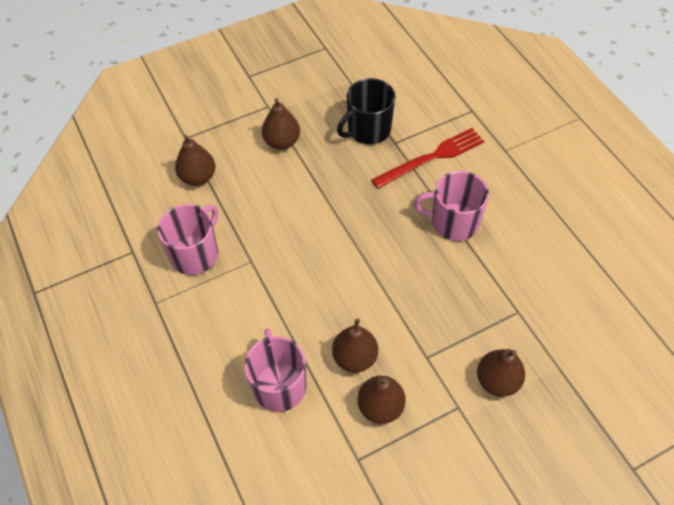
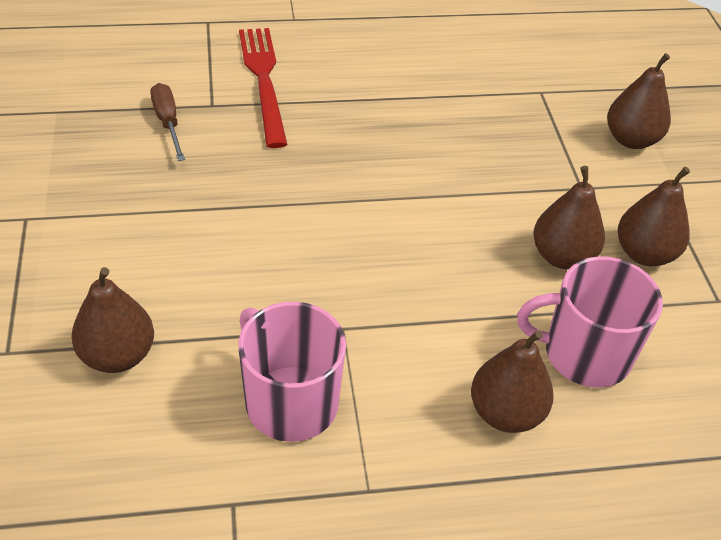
camera: 75 degrees left, 10 degrees down
(282, 142) = (119, 222): brown pear -> brown pear (505, 413)
(368, 130) = (168, 122): black mug -> brown screwdriver
(453, 222) = (383, 97): pink mug -> none

